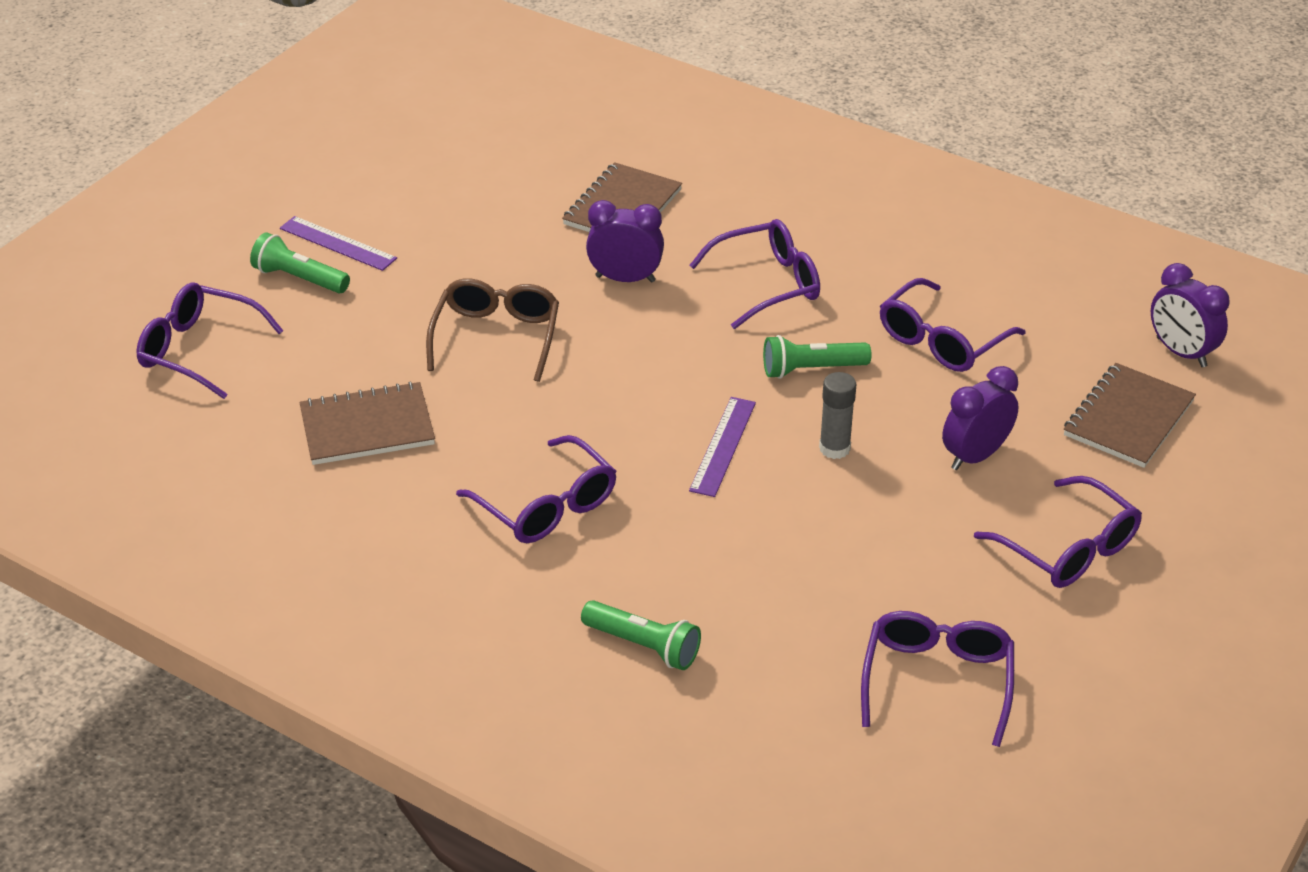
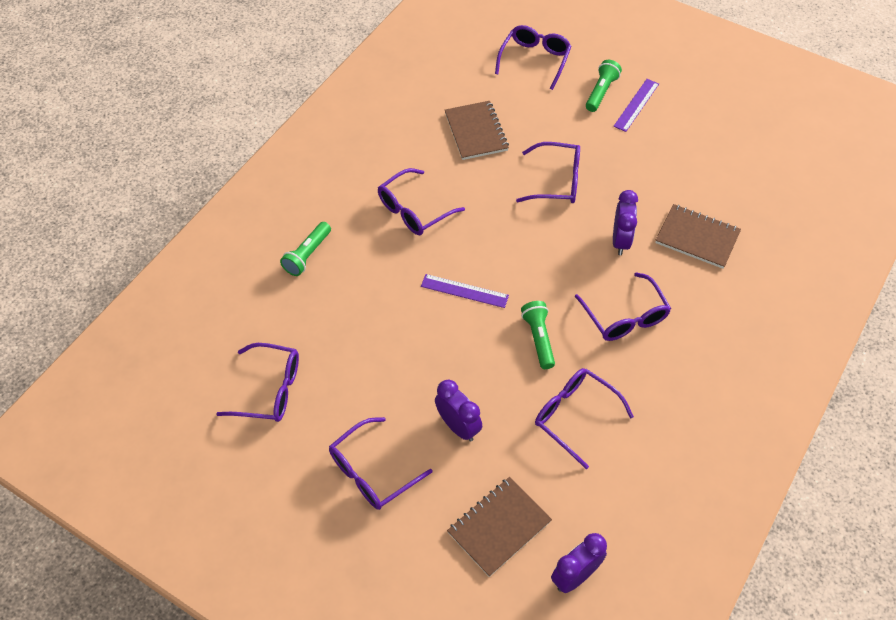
camera: 90 degrees right, 15 degrees up
(496, 336) = (557, 181): brown glasses -> purple glasses
(834, 448) = (464, 348): grey glue stick -> none
(1128, 418) = (499, 527): brown notebook -> brown notebook turned 75 degrees counterclockwise

